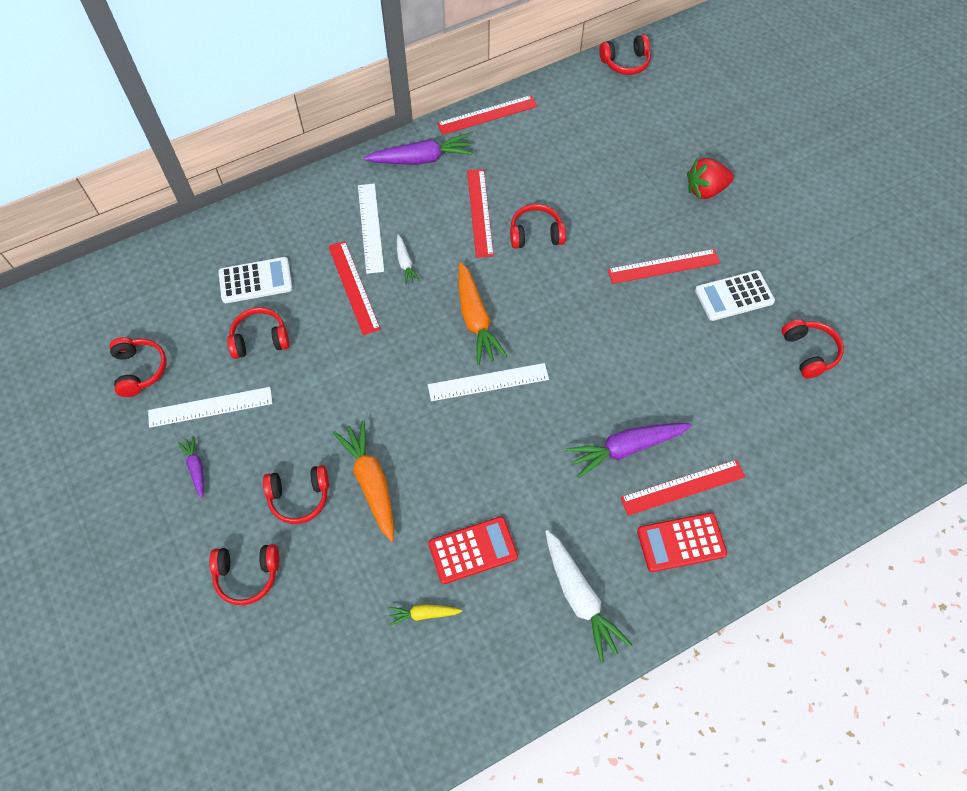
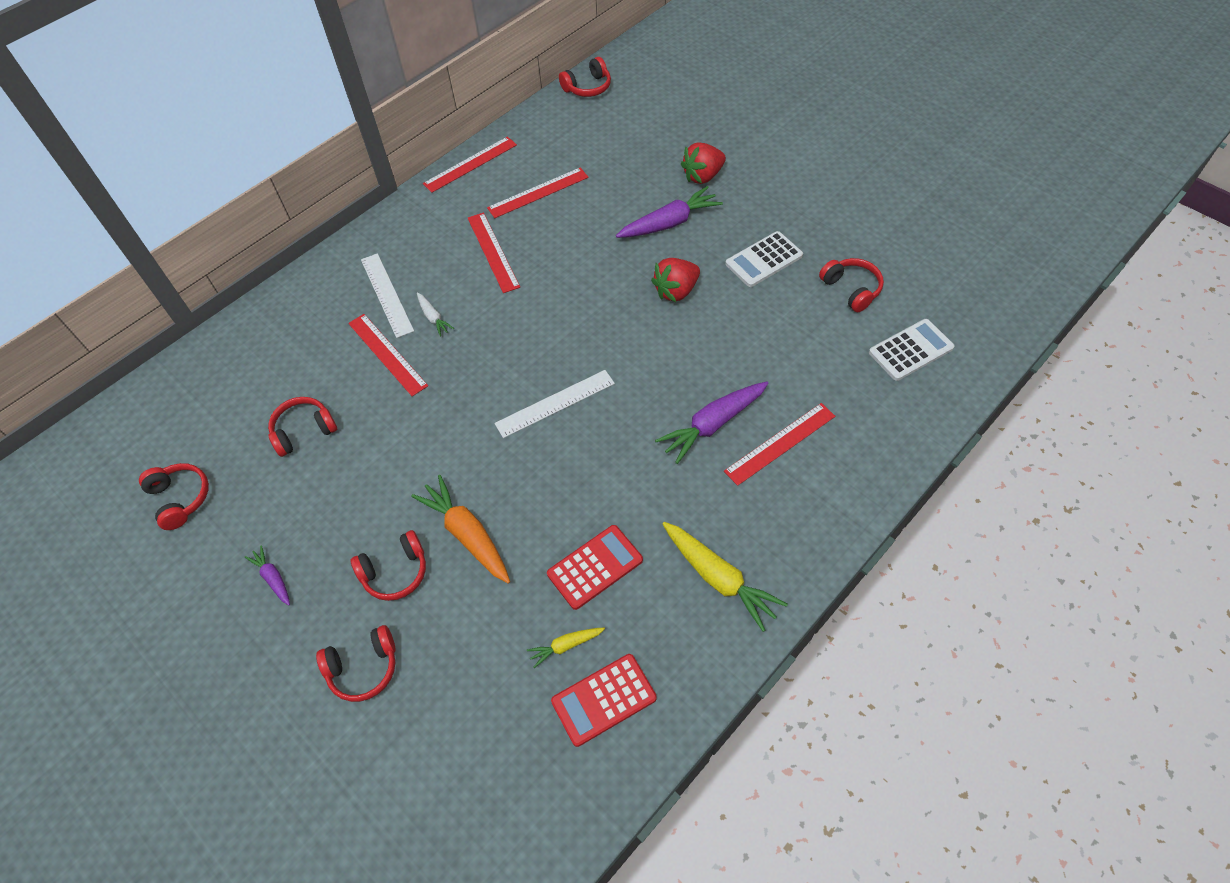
camera: 15 degrees left, 5 degrees down
(210, 407) = (270, 512): white ruler -> none
(255, 281) = (281, 376): white calculator -> white calculator (910, 350)
(421, 159) = (417, 219): purple carrot -> purple carrot (669, 223)
(475, 319) = (522, 349): orange carrot -> none
(536, 234) = (555, 256): red headphones -> none
(579, 597) = (718, 577): white carrot -> yellow carrot
(638, 303) = (676, 291): none -> red strawberry
(663, 266) = (688, 252): red ruler -> red ruler (538, 193)
(681, 542) = (797, 494): red calculator -> red calculator (604, 699)

